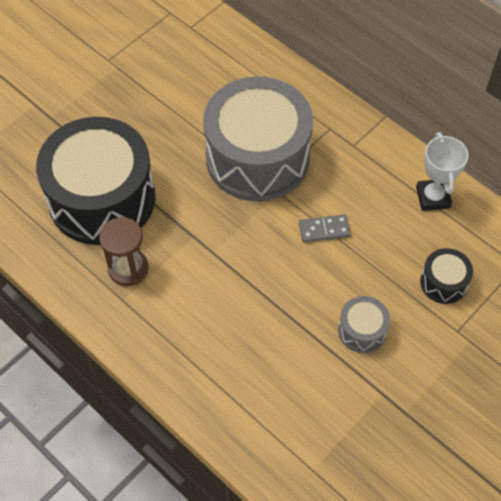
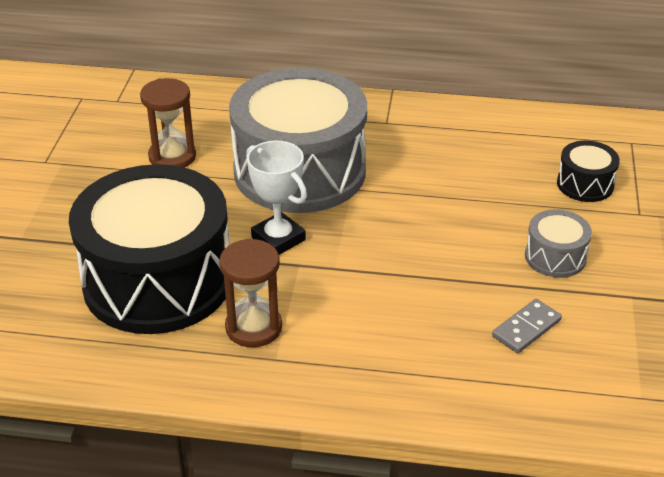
camera: 35 degrees left, 20 degrees down
(187, 98) = (172, 157): none -> brown hourglass
(324, 229) = (429, 197): grey domino -> grey domino (526, 328)
(433, 197) = (503, 128): white trophy -> white trophy (278, 239)

